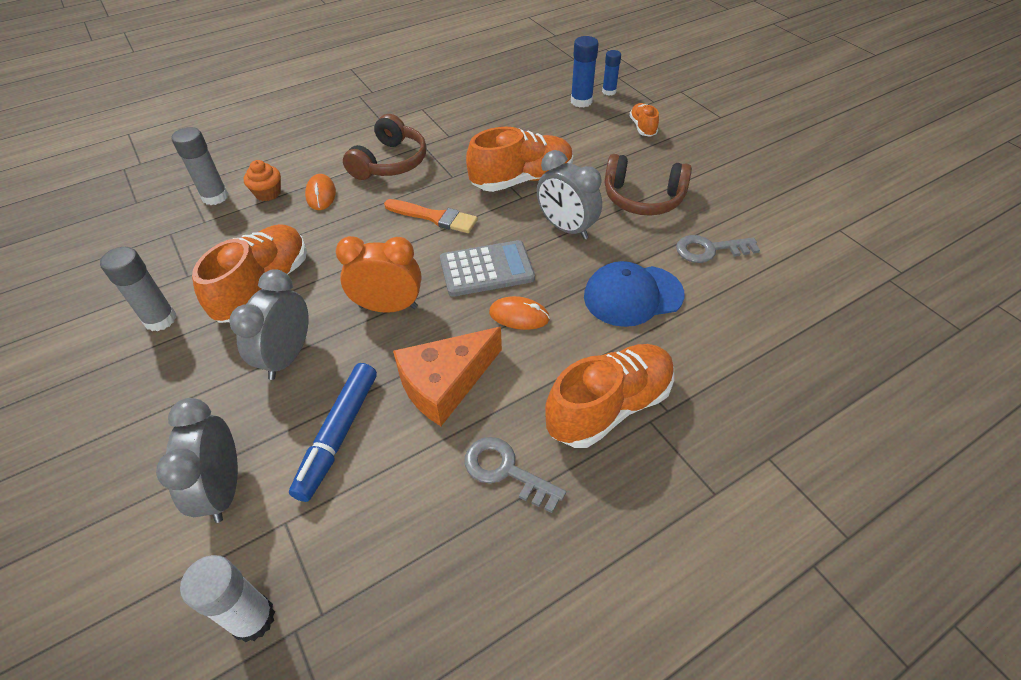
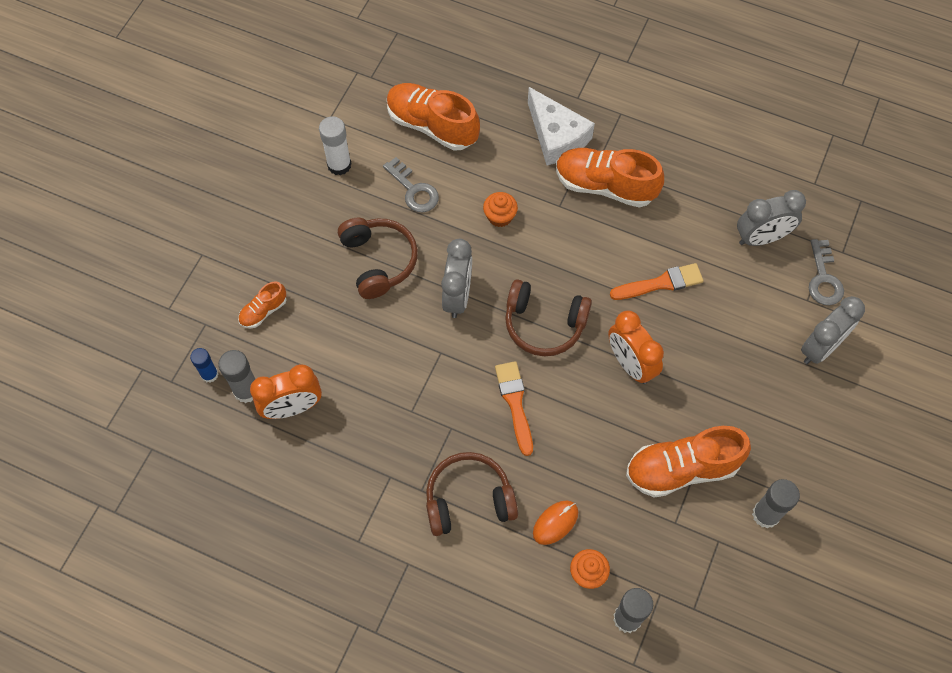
camera: 125 degrees left, 15 degrees up
(253, 618) = (855, 274): white glue stick -> white glue stick (339, 165)
(287, 356) = (720, 394): grey clock -> grey clock (761, 238)
(339, 434) = (741, 315): blue marker -> none
(445, 383) = (660, 283): orange cheese -> orange brush
(486, 269) = (544, 324): grey calculator -> brown headphones
(506, 471) = (689, 214): grey key -> grey key (823, 278)
(519, 316) = (572, 275): orange mouse -> none
(522, 179) = (416, 367): orange shoe -> orange shoe (432, 125)
(548, 114) = (292, 408): none -> orange clock
(581, 101) = (246, 390): blue glue stick -> grey glue stick
(633, 295) = (500, 216): blue cap -> orange cupcake
(714, 399) = (556, 136): none -> white cheese

